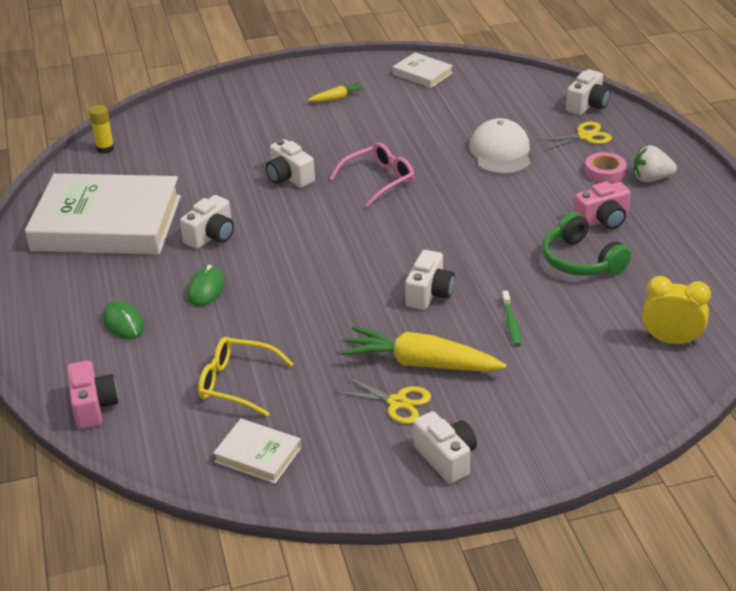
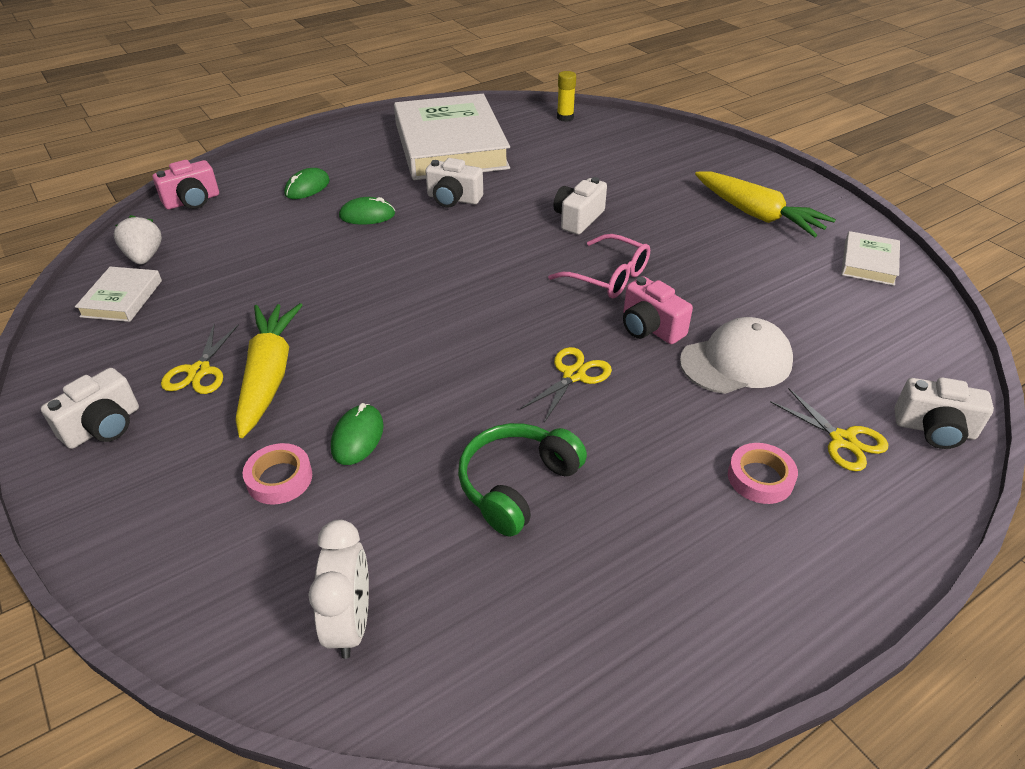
camera: 70 degrees right, 5 degrees up
(236, 383) = (227, 263): yellow glasses -> none
(337, 98) = (757, 215): yellow carrot -> yellow carrot, size x2.06
(429, 293) = (400, 357): white camera -> none
(485, 218) = (573, 375): none -> yellow scissors
(511, 323) = (357, 437): green toothbrush -> green mouse
(540, 363) = (279, 478): none -> pink tape
(603, 220) = (629, 494): pink camera -> pink camera (650, 328)
(651, 178) = (779, 539): white strawberry -> white strawberry (144, 257)
(671, 340) = (350, 623): yellow clock -> white clock

